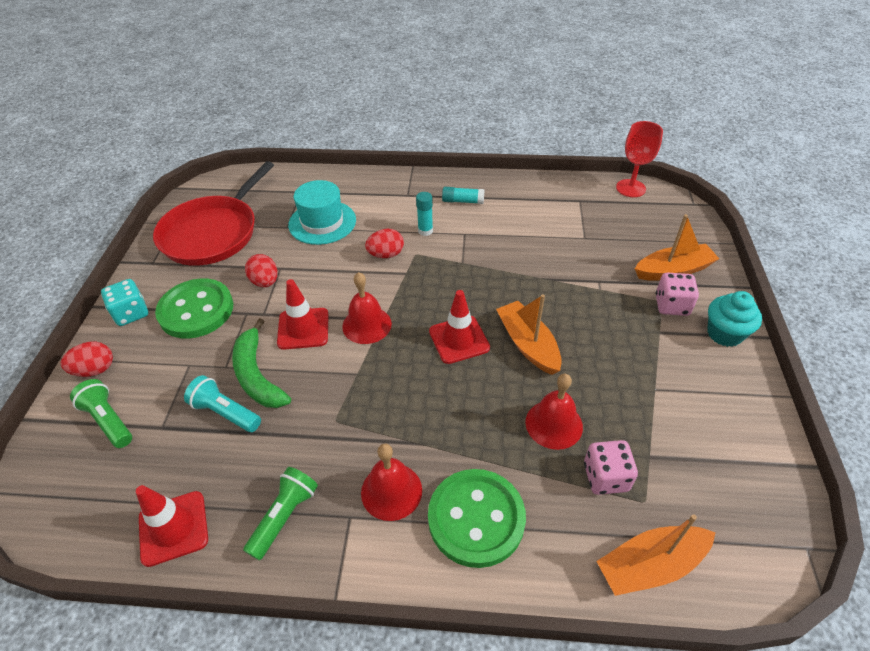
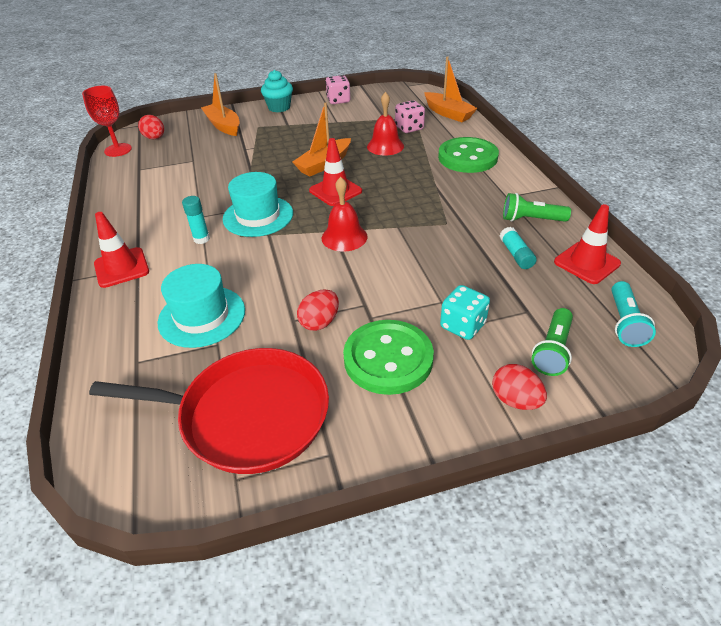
camera: 110 degrees left, 5 degrees down
(131, 313) = (425, 418): turquoise dice -> turquoise dice (462, 325)
(225, 412) = (484, 280): turquoise flashlight -> turquoise flashlight (624, 323)
(257, 375) = (436, 278): green banana -> none
(303, 329) = (369, 271): red traffic cone -> red traffic cone (121, 268)
(386, 254) = (246, 253): red egg -> red egg (155, 138)
(391, 491) = (477, 187): red bell -> none
(442, 270) = (258, 216): none -> turquoise hat
(463, 201) = (146, 228): turquoise glue stick -> turquoise glue stick (516, 255)
(671, 305) = (260, 123): pink dice -> pink dice (338, 100)

